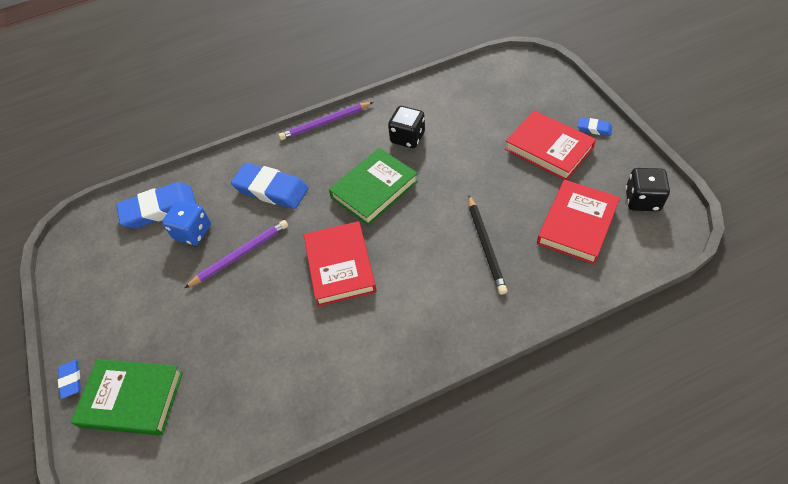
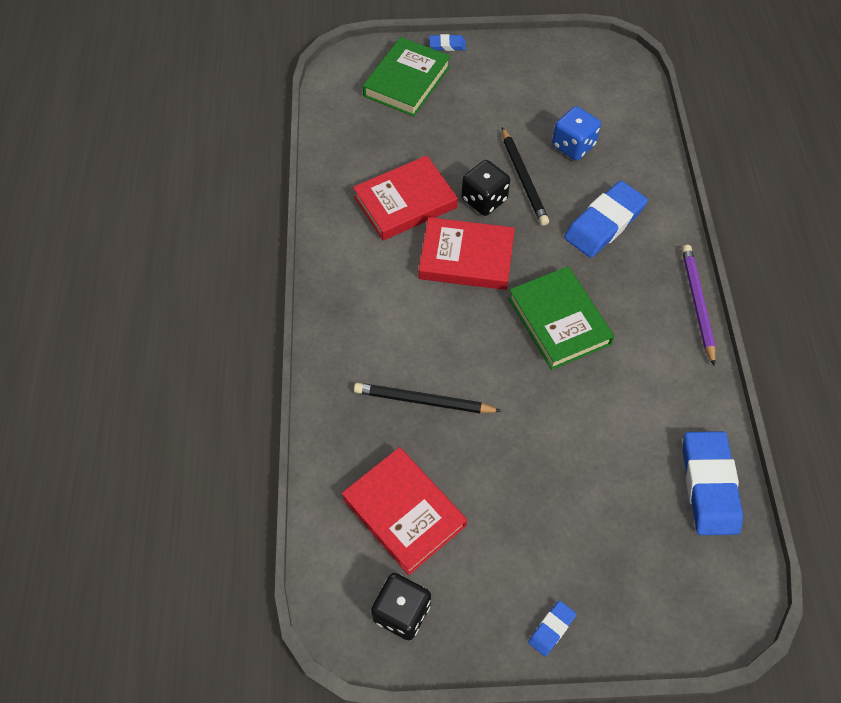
camera: 105 degrees right, 5 degrees up
(159, 209) = (620, 123): blue eraser -> blue eraser (709, 485)
(240, 255) = (523, 179): purple pencil -> black pencil
(407, 137) = (632, 386): black dice -> black dice (484, 200)
(548, 149) = (539, 546): red book -> red book (405, 202)

